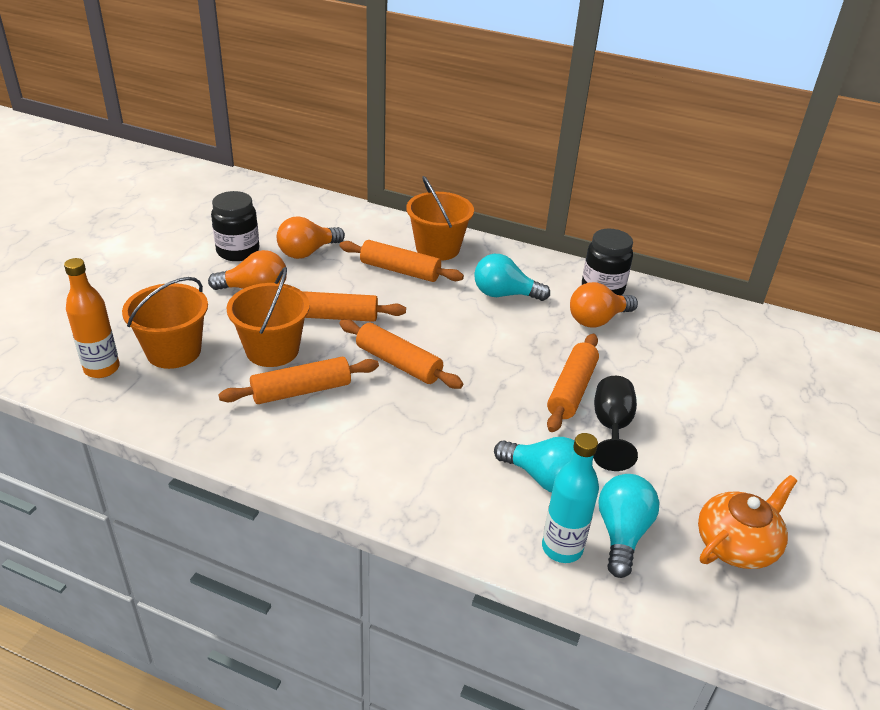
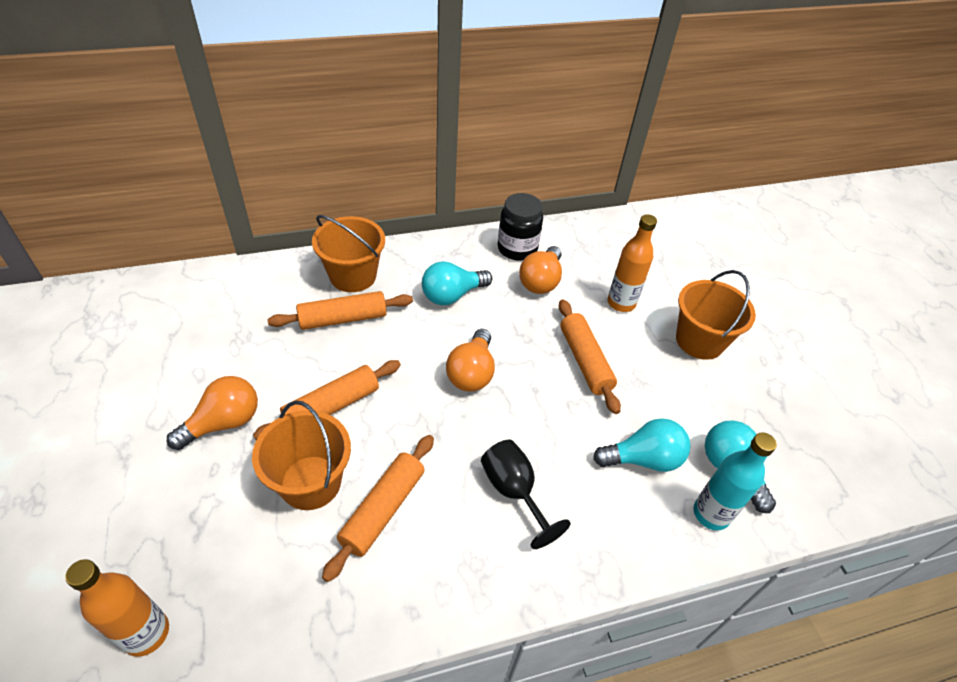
camera: 40 degrees left, 10 degrees up
(173, 351) = (209, 553): orange bucket -> orange bucket (699, 341)
(238, 251) = (158, 386): black jar -> none
(307, 252) = (234, 346): orange light bulb -> orange light bulb (472, 373)
(398, 363) = (437, 421): orange rolling pin -> none
(611, 428) = (640, 378): black goblet -> black goblet (514, 492)
(660, 369) = (621, 303): none -> orange bottle
(736, 544) = (793, 425): orange teapot -> none

